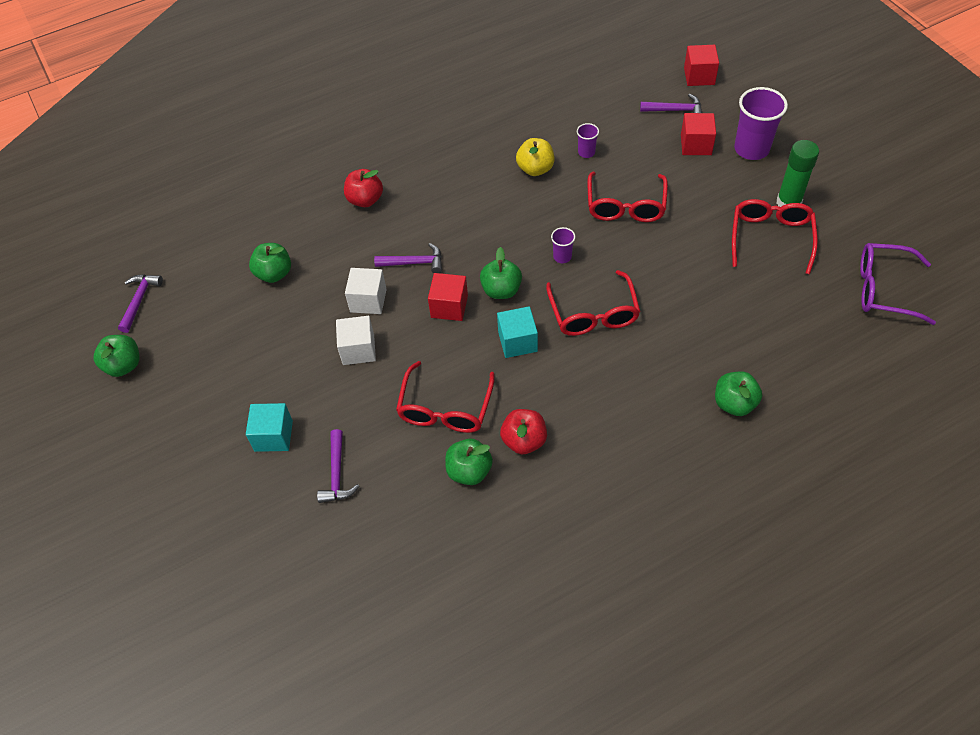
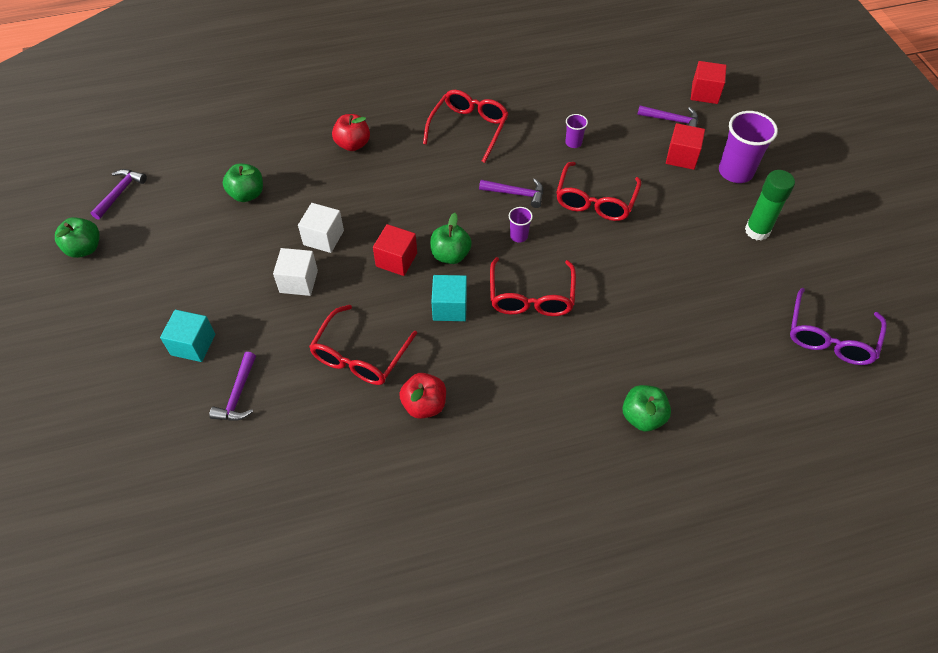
camera: 10 degrees right, 0 degrees up
(414, 263) = (378, 212): purple hammer -> purple hammer (516, 193)
(469, 471) = (362, 422): green apple -> none
(535, 169) = (520, 148): yellow apple -> none
(771, 238) = (729, 261): red glasses -> red glasses (469, 129)
(884, 289) = (830, 337): purple glasses -> purple glasses turned 90 degrees counterclockwise

